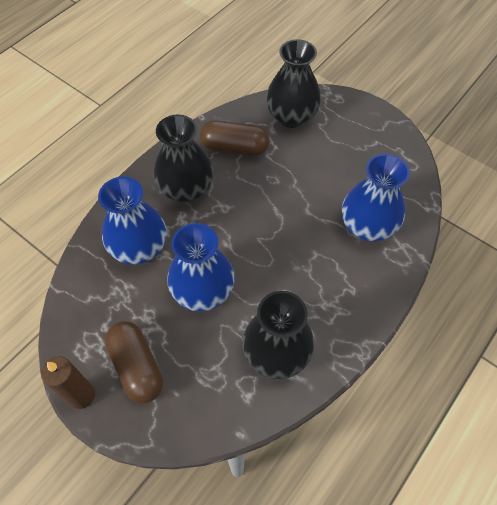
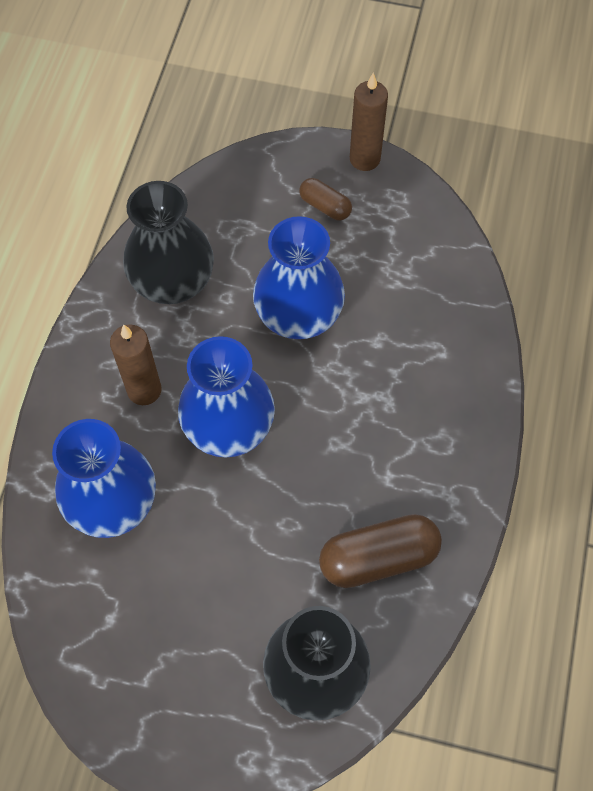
camera: 155 degrees right, 5 degrees up
(137, 367) = (325, 206): brown capsule -> brown capsule, size x0.56
(139, 248) = (414, 335): blue vase -> blue vase (229, 427)
(186, 189) = (408, 449): black vase -> none
(325, 284) = (144, 390): none -> brown candle

